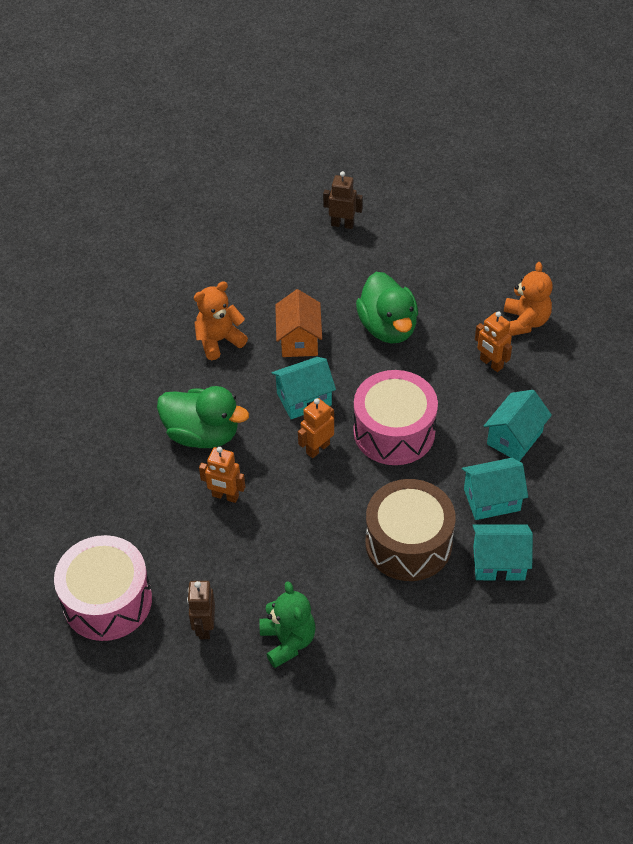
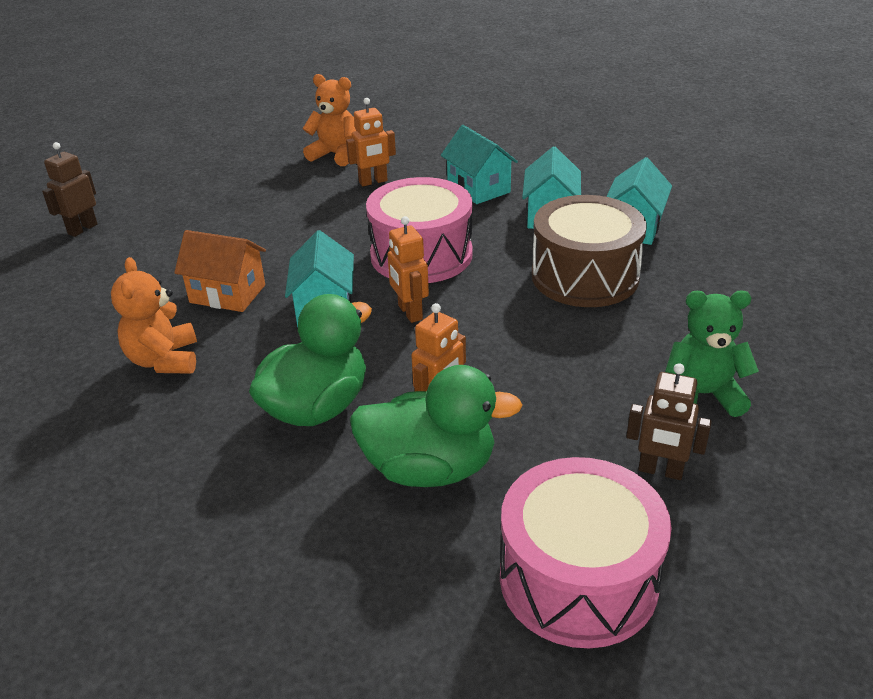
camera: 70 degrees left, 15 degrees down
(388, 327) = (268, 230): green duck -> green duck (430, 468)

